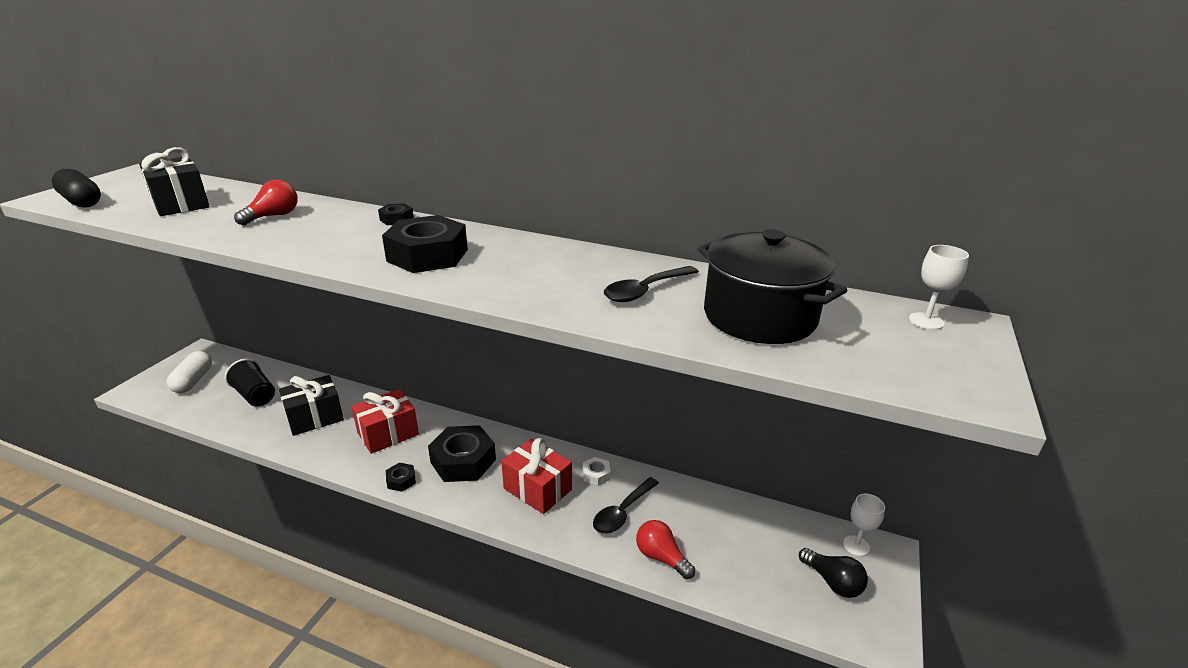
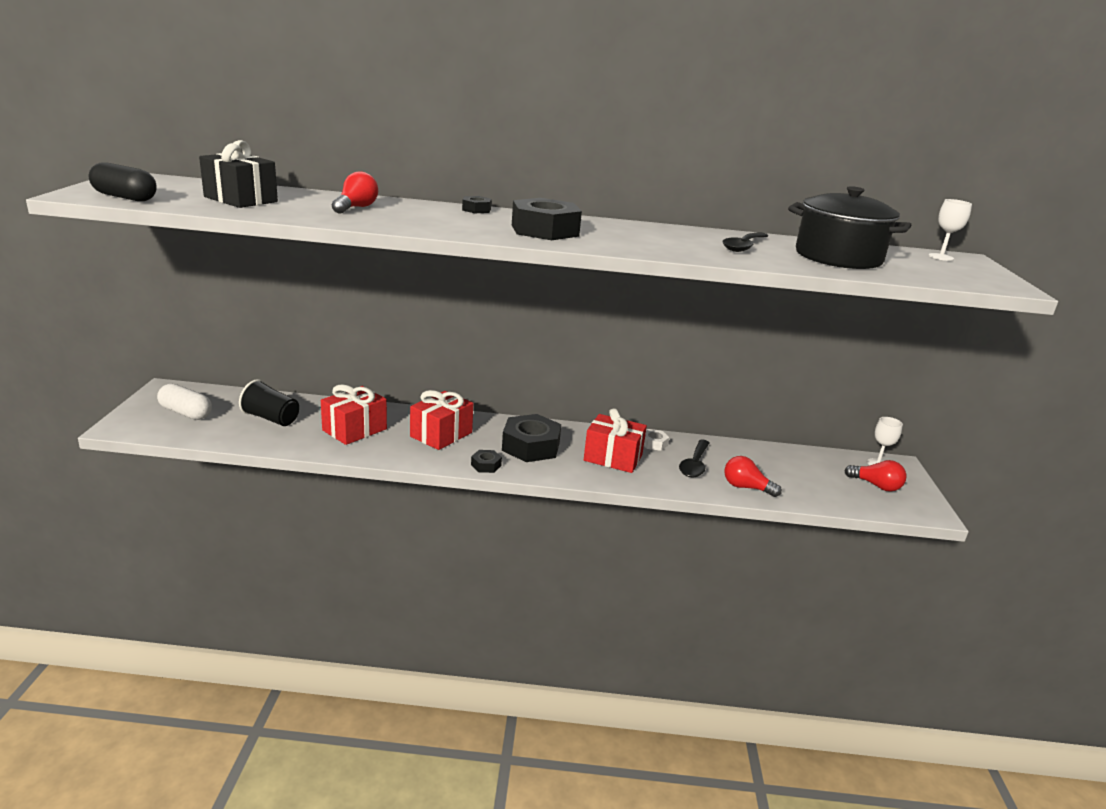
camera: 20 degrees left, 5 degrees down
(193, 381) = (186, 413): white capsule -> white capsule turned 45 degrees counterclockwise
(315, 417) = (354, 429): black gift -> red gift
(833, 582) = (876, 486): black light bulb -> red light bulb

